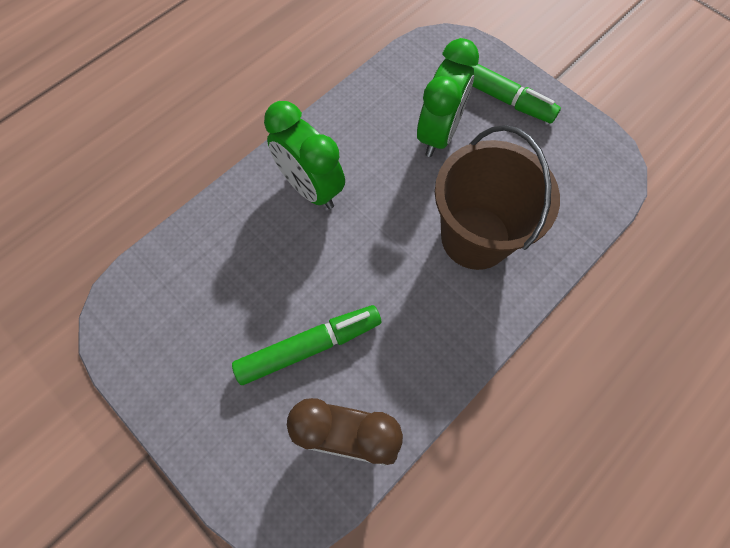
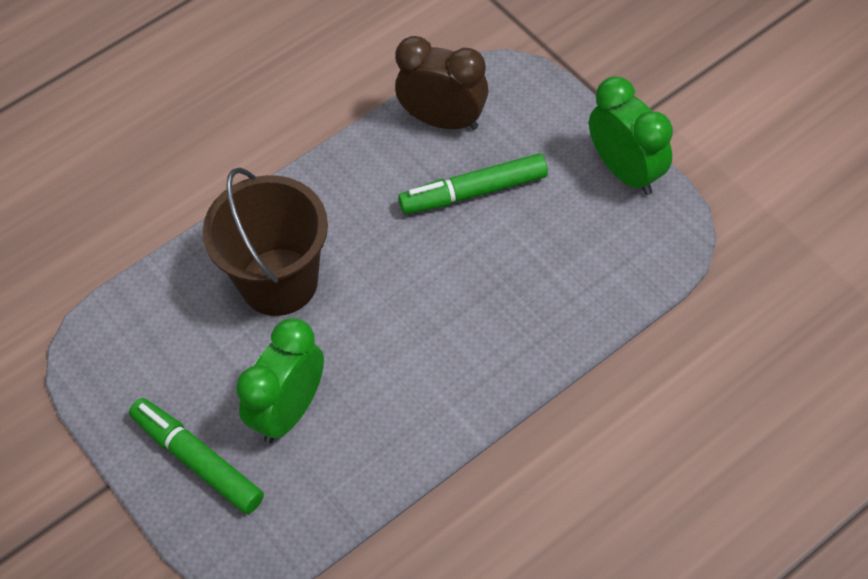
camera: 170 degrees left, 10 degrees down
(310, 188) = (460, 354): green clock -> green clock (625, 171)

